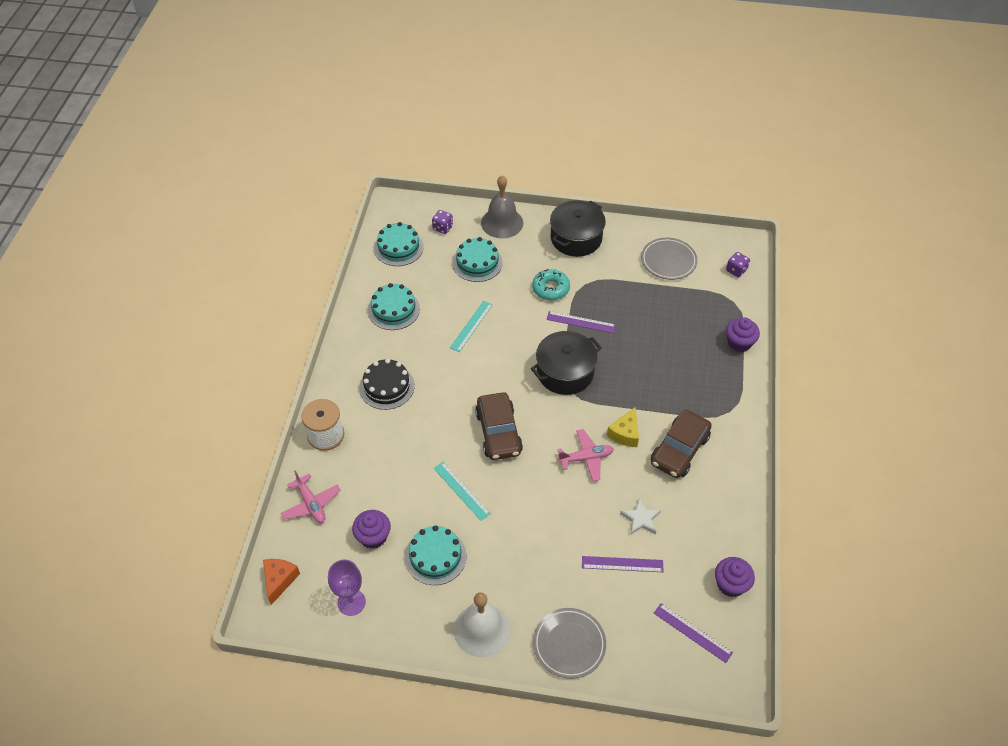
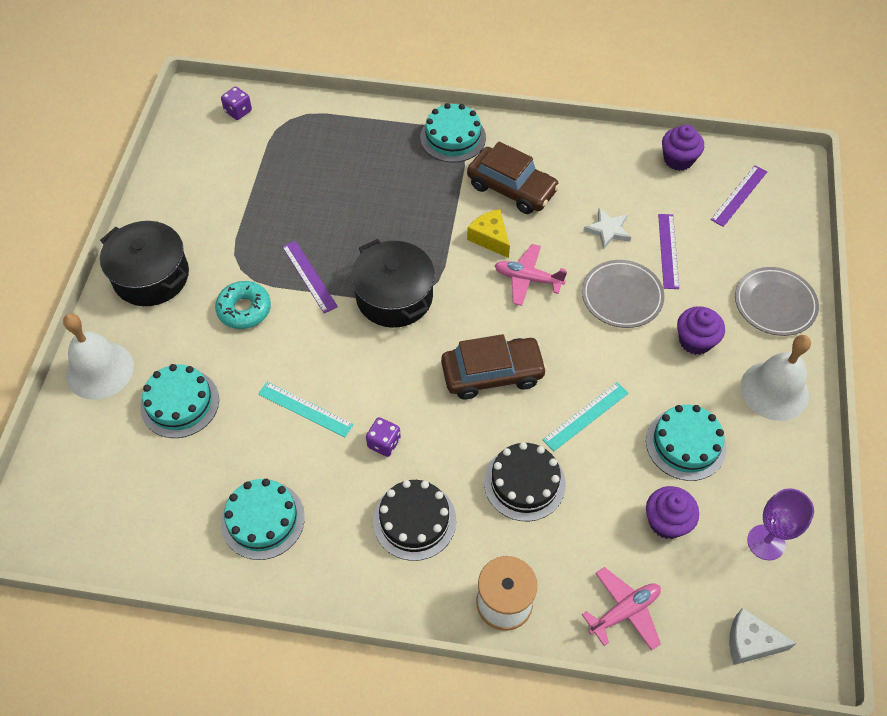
camera: 90 degrees left, 5 degrees up
(279, 580) = (750, 642): orange cheese -> white cheese
(398, 247) = (127, 520): turquoise cake -> turquoise cake (453, 137)
(410, 449) = (524, 483): none -> black cake
(443, 228) = (94, 454): purple dice -> purple dice (384, 443)
(502, 223) = (100, 370): grey bell -> white bell
(581, 322) = (309, 276): purple ruler -> purple ruler turned 45 degrees counterclockwise
(586, 458) = (528, 279): pink plane -> pink plane turned 60 degrees counterclockwise
(625, 433) = (490, 238): yellow cheese -> yellow cheese turned 150 degrees counterclockwise
(668, 261) = (212, 176): grey plate -> grey plate (622, 296)
(739, 343) = (355, 120): purple cupcake -> purple cupcake (695, 341)

